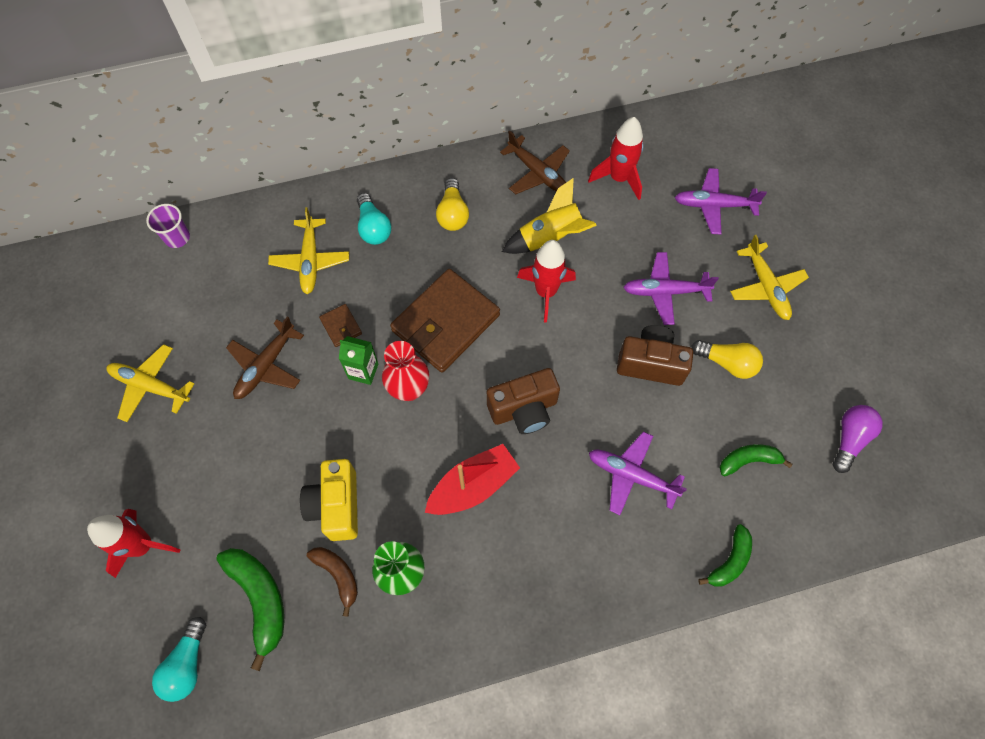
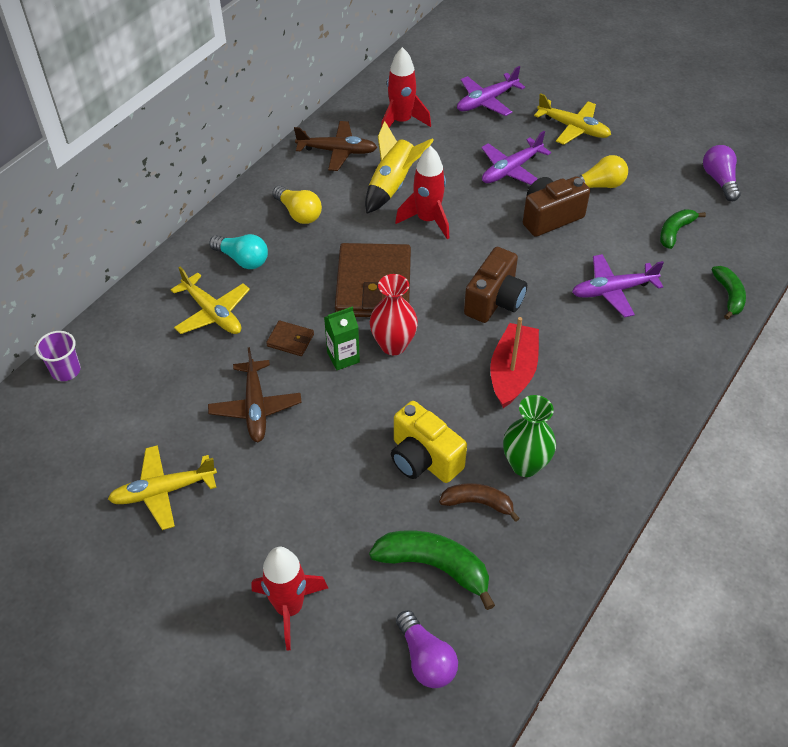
camera: 40 degrees left, 15 degrees down
(187, 664) = (426, 659): turquoise light bulb -> purple light bulb

